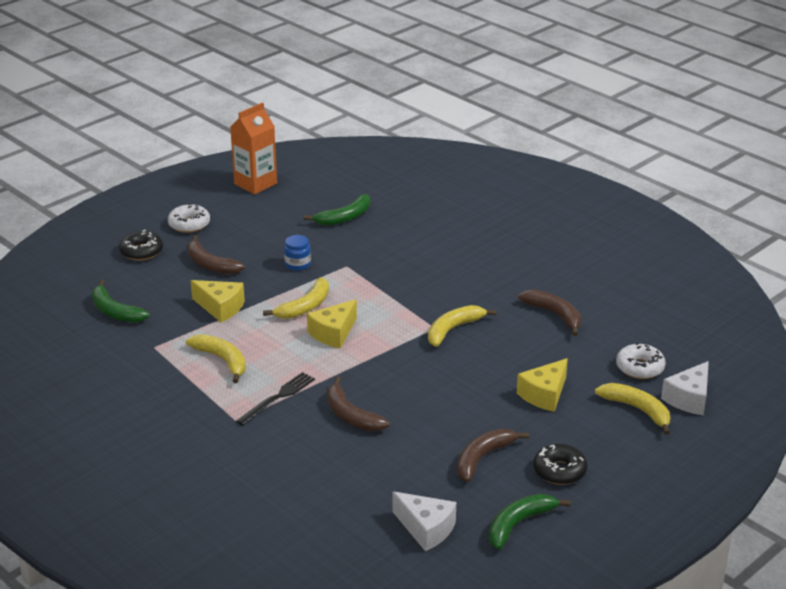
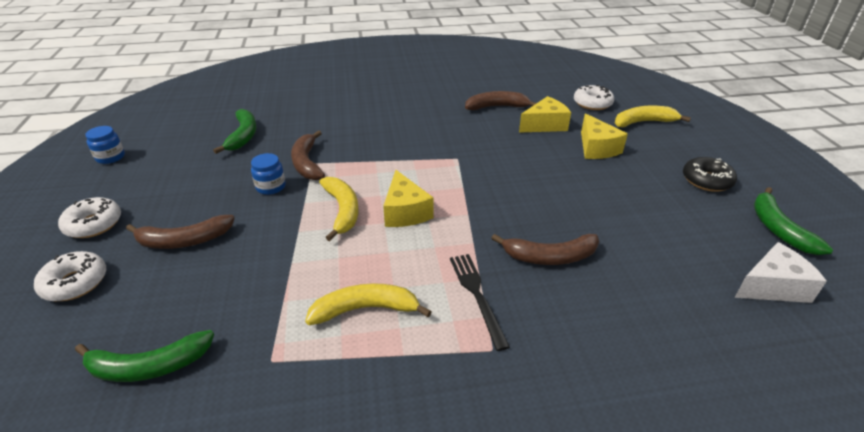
camera: 55 degrees left, 5 degrees up
(141, 252) = (75, 283): black donut -> white donut
(220, 307) = (269, 267): yellow cheese -> yellow cheese (545, 125)
(255, 184) = (110, 157): orange carton -> blue jar
(453, 329) = (469, 151): yellow banana -> none
(482, 458) = (668, 209): brown banana -> brown banana (307, 163)
(689, 399) = (642, 102): white cheese -> none

